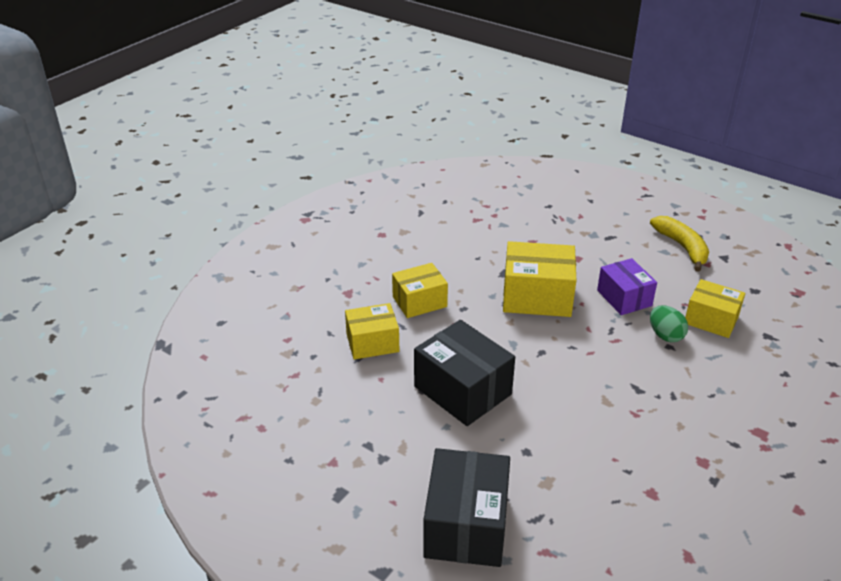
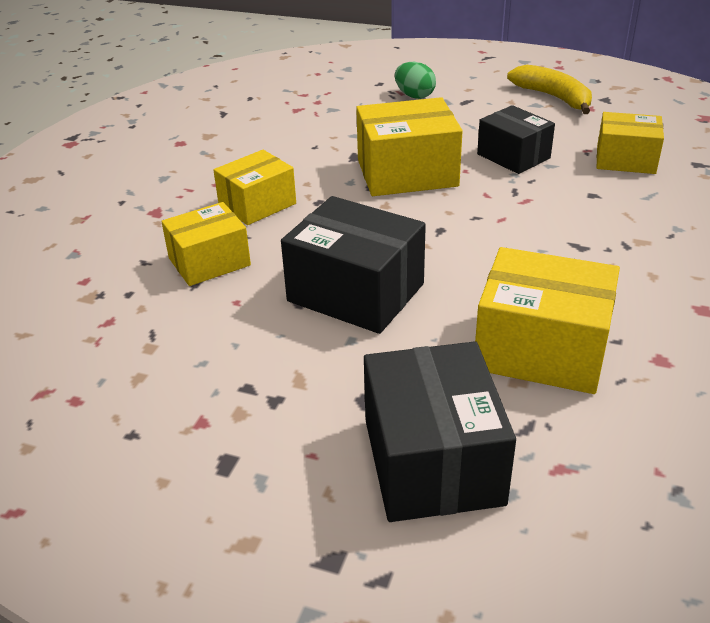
camera: 15 degrees left, 0 degrees up
(571, 464) = (541, 349): none -> yellow box
(624, 298) = (513, 156): purple box -> black box
(665, 335) = (582, 185): green egg -> green egg (414, 96)

